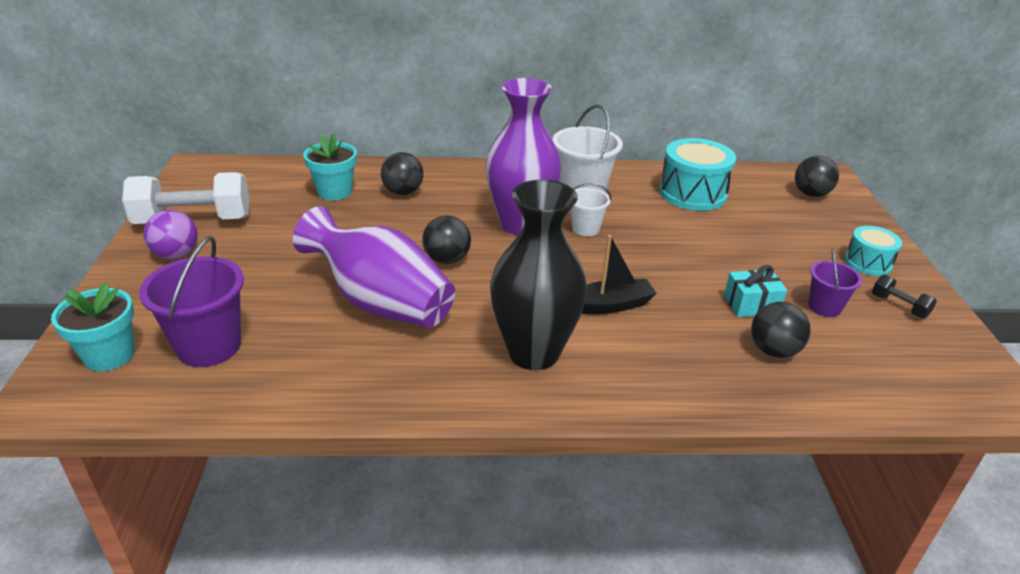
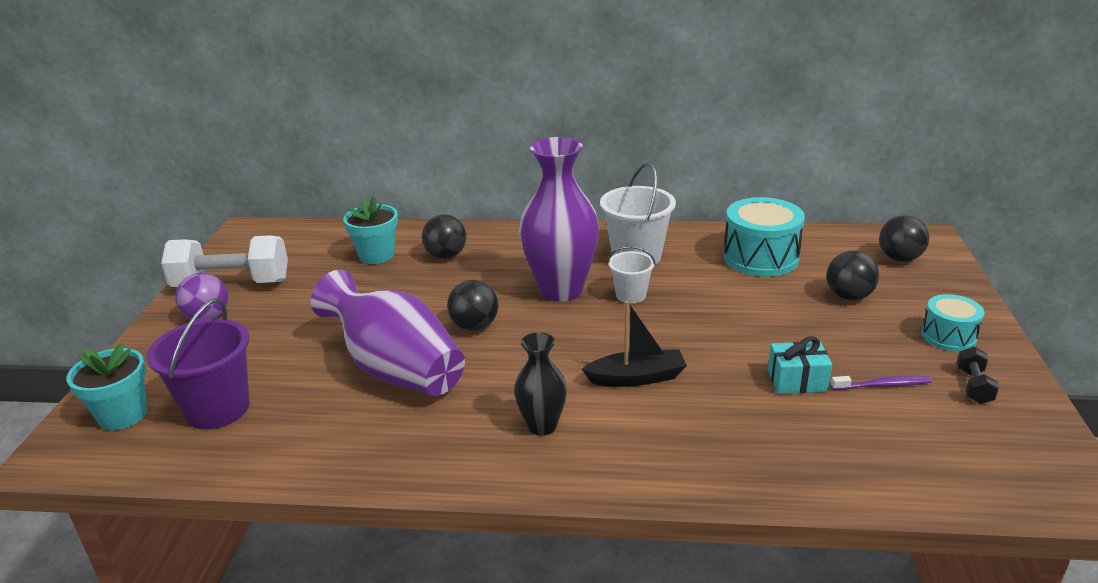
camera: 10 degrees right, 5 degrees down
(533, 353) = (542, 426): black vase -> black vase, size x0.53
(773, 350) = (810, 431): black ball -> black ball (848, 296)
(824, 307) = (883, 385): purple bucket -> purple toothbrush
(899, 306) = (973, 386): black dumbbell -> black dumbbell turned 45 degrees clockwise

